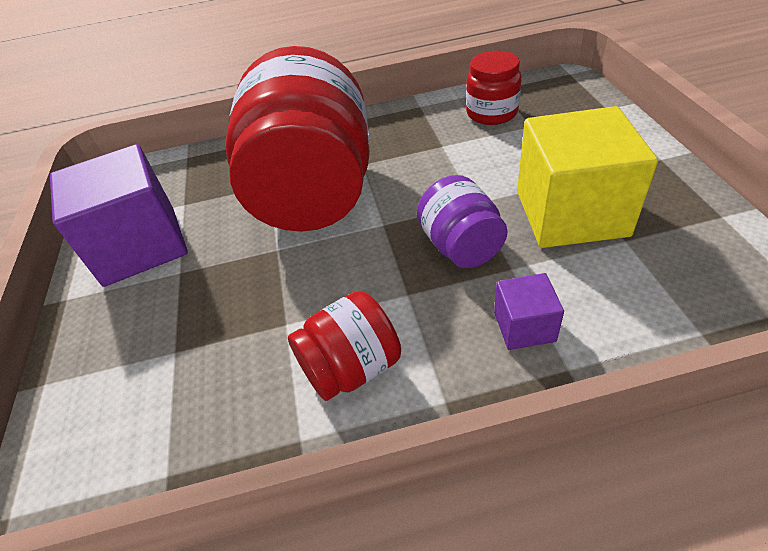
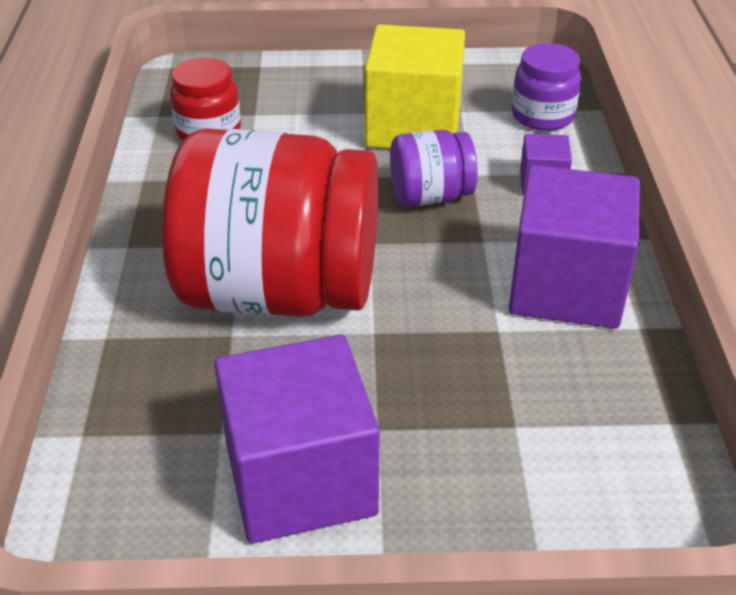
camera: 85 degrees left, 5 degrees down
(351, 367) = (566, 287): red jar -> purple cube
(665, 309) = (542, 116): none -> purple jar

